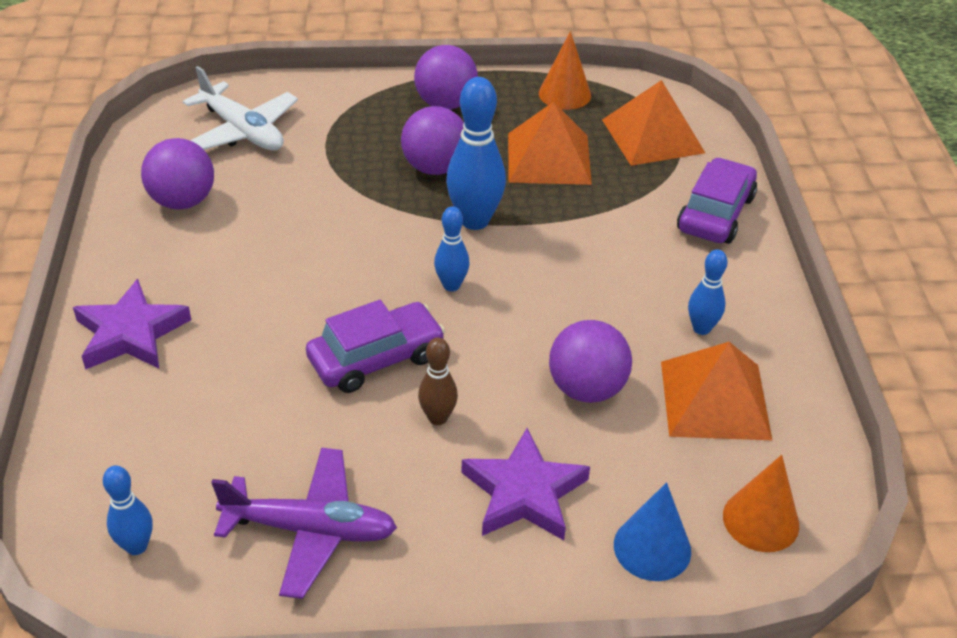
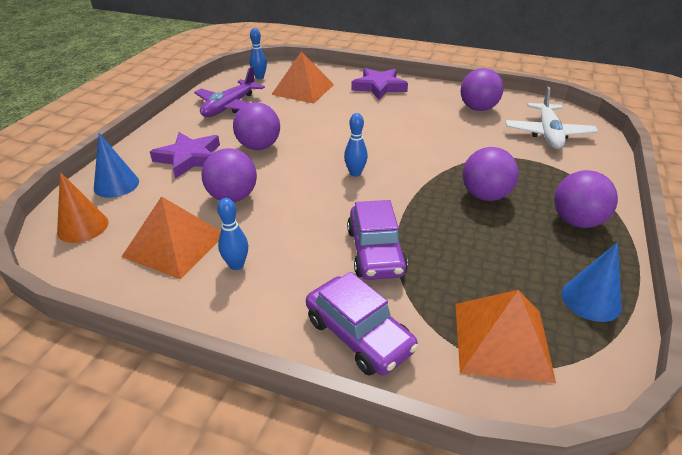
camera: 115 degrees right, 5 degrees down
(242, 131) = (548, 134): white plane -> white plane turned 60 degrees counterclockwise
(376, 358) = (315, 139): purple car -> purple car (375, 252)
(438, 418) = (259, 146): brown bowling pin -> purple ball
(475, 220) = (415, 197): blue bowling pin -> none
(548, 158) = (482, 255): orange pyramid -> orange pyramid (303, 89)
(564, 94) = (591, 300): orange cone -> blue cone

